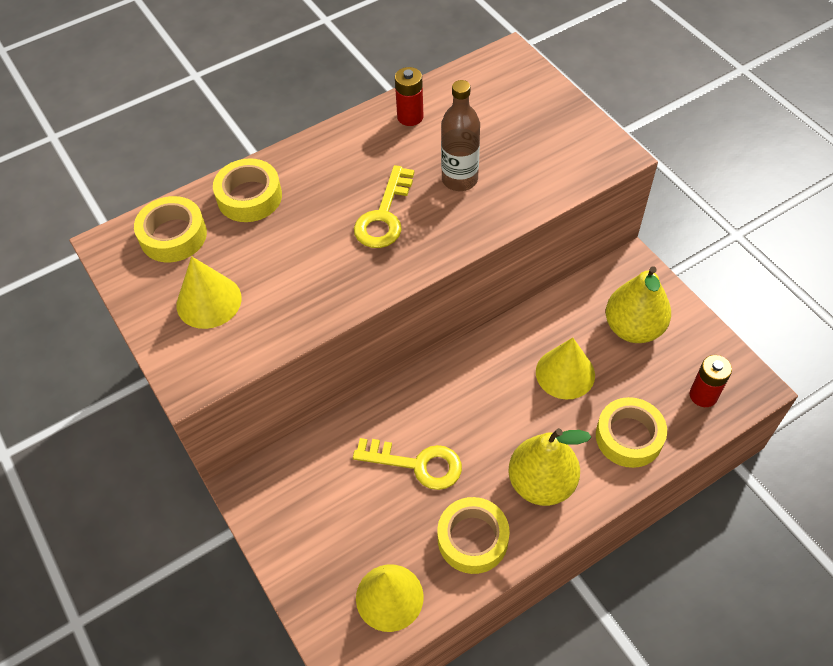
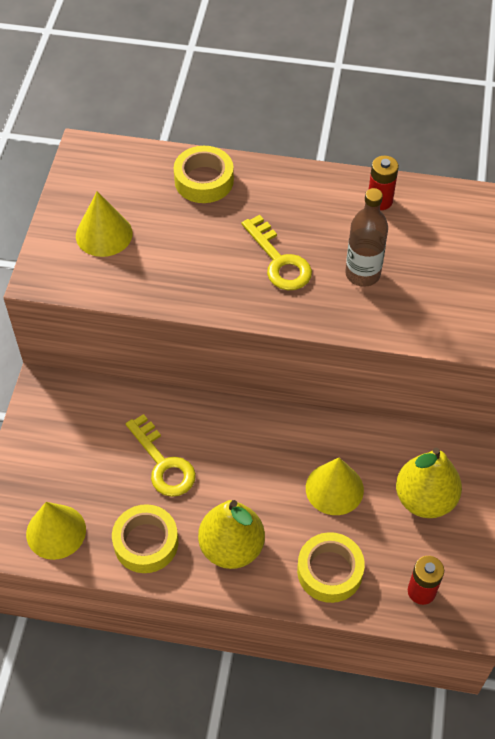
camera: 40 degrees right, 0 degrees up
(173, 236) = (128, 172): yellow tape -> none
(384, 215) = (279, 261): yellow key -> yellow key turned 90 degrees counterclockwise

